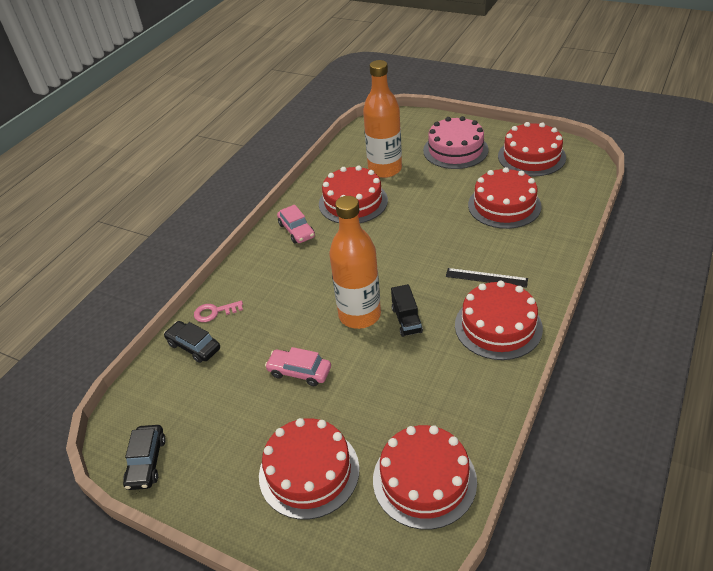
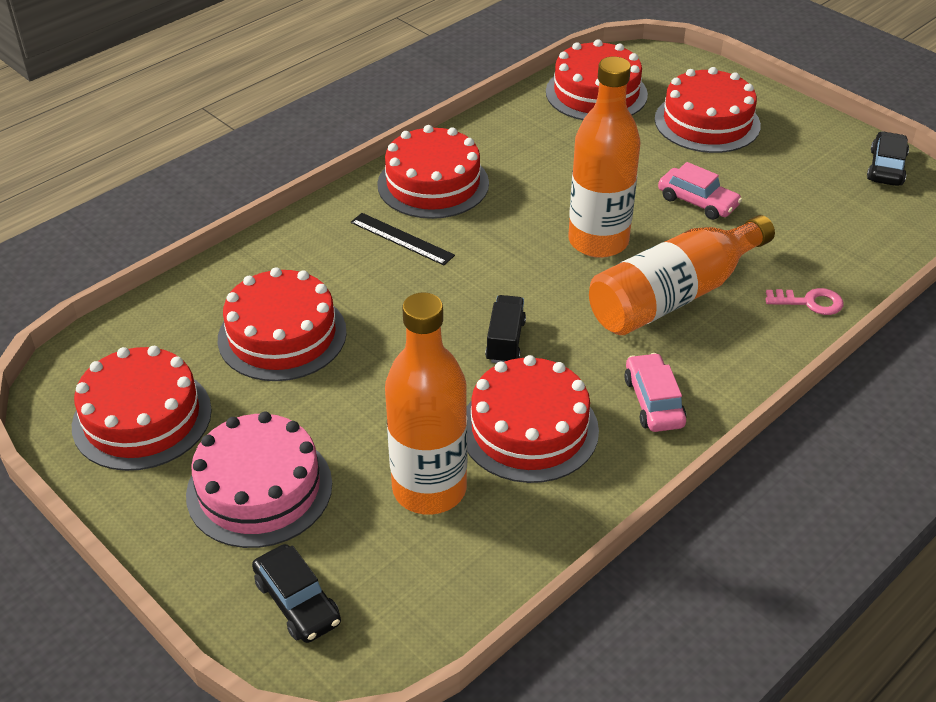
camera: 165 degrees left, 0 degrees up
(194, 346) = (839, 265): black car -> black car (297, 602)
(300, 291) = (673, 296): none -> orange bottle
(406, 320) = (539, 219): black truck -> black truck (505, 341)

